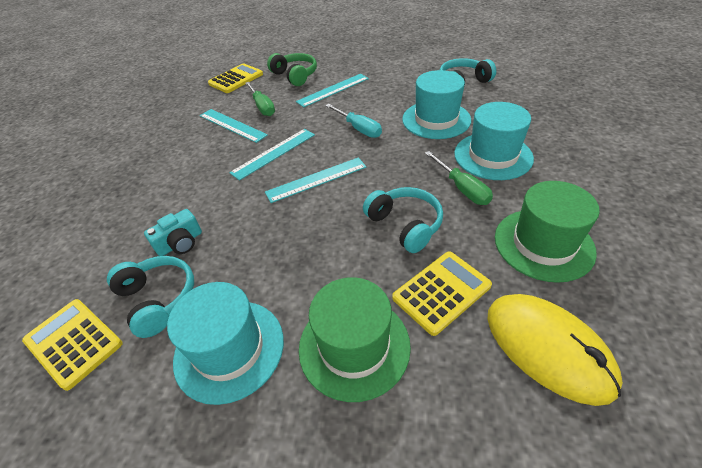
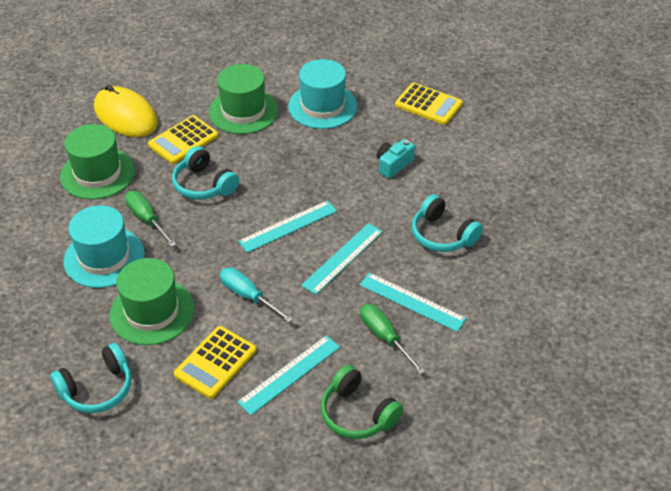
camera: 170 degrees right, 0 degrees up
(158, 299) = (386, 128): turquoise headphones -> turquoise headphones (442, 235)
(236, 79) = (454, 406): yellow calculator -> yellow calculator (215, 362)
(436, 119) = (152, 312): turquoise hat -> green hat

